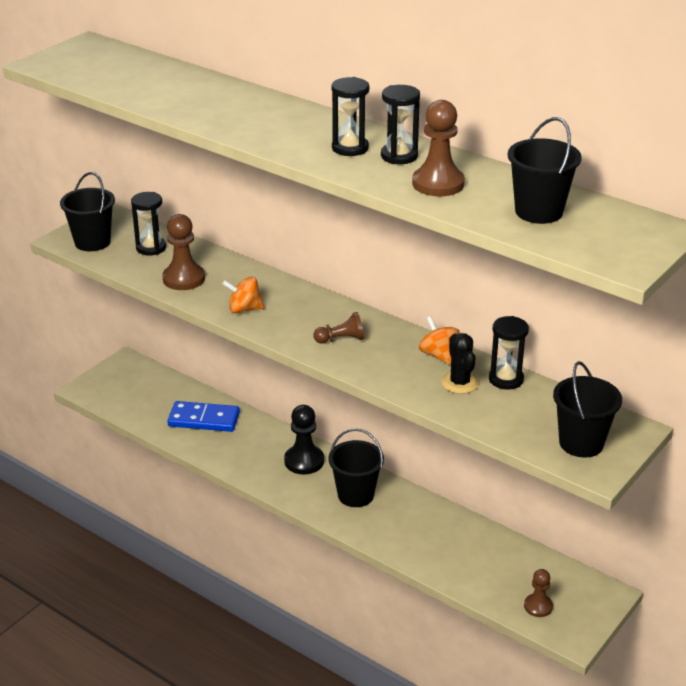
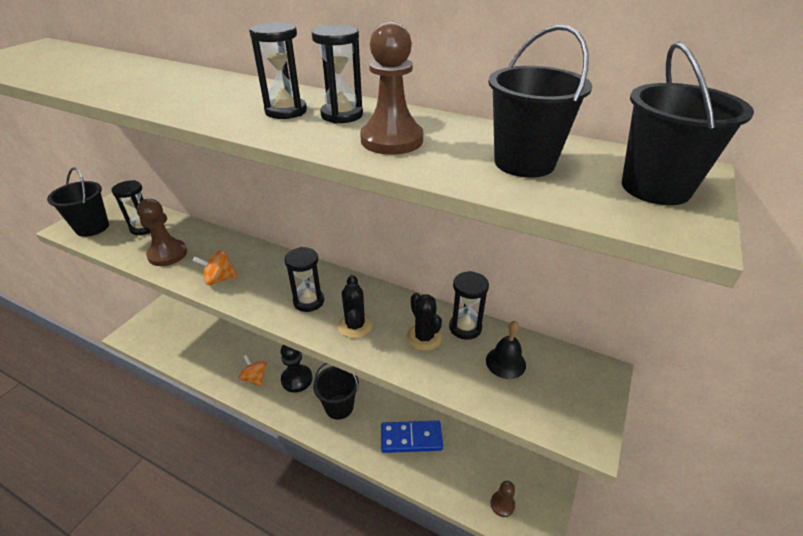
camera: 10 degrees left, 5 degrees up
(204, 419) = (218, 350): blue domino -> blue domino (411, 438)
(341, 339) = (308, 301): brown pawn -> black hourglass
(389, 365) = (355, 325): none -> black cactus
(438, 355) = (399, 307): orange spinning top -> orange spinning top (255, 378)
(539, 411) = (505, 362): none -> black bell
(581, 443) = (558, 398): black bucket -> black bucket (655, 188)

